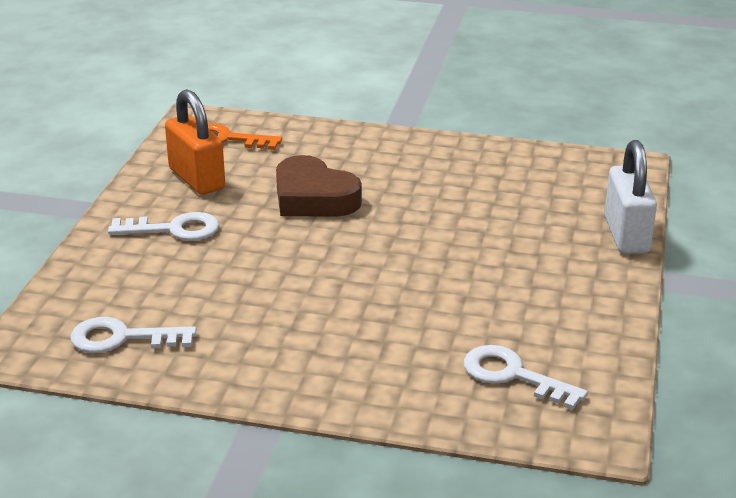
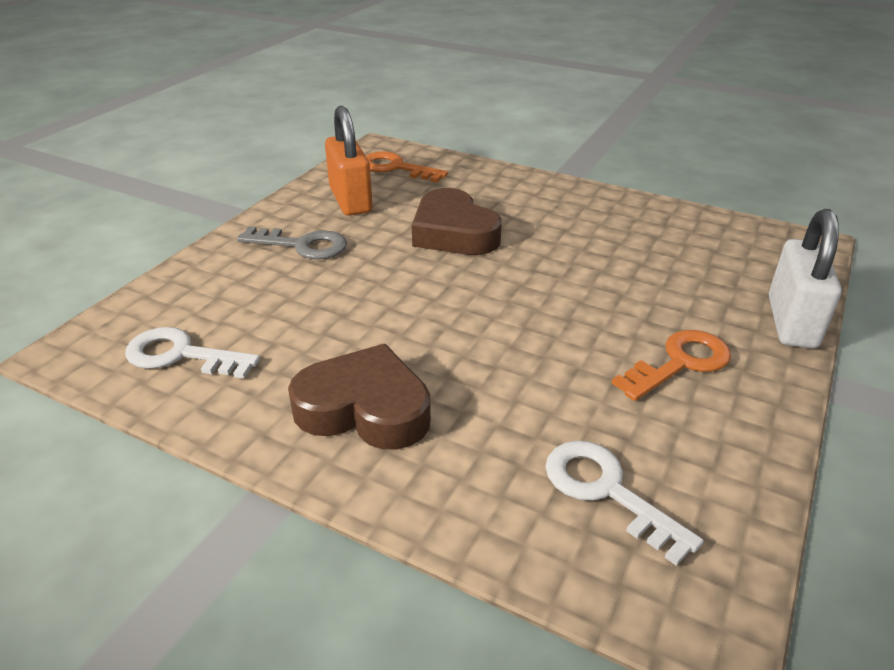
camera: 15 degrees right, 5 degrees up
(174, 229) = (302, 245): white key -> grey key
(305, 352) = (364, 408): none -> brown heart
(545, 280) = (680, 363): none -> orange key

